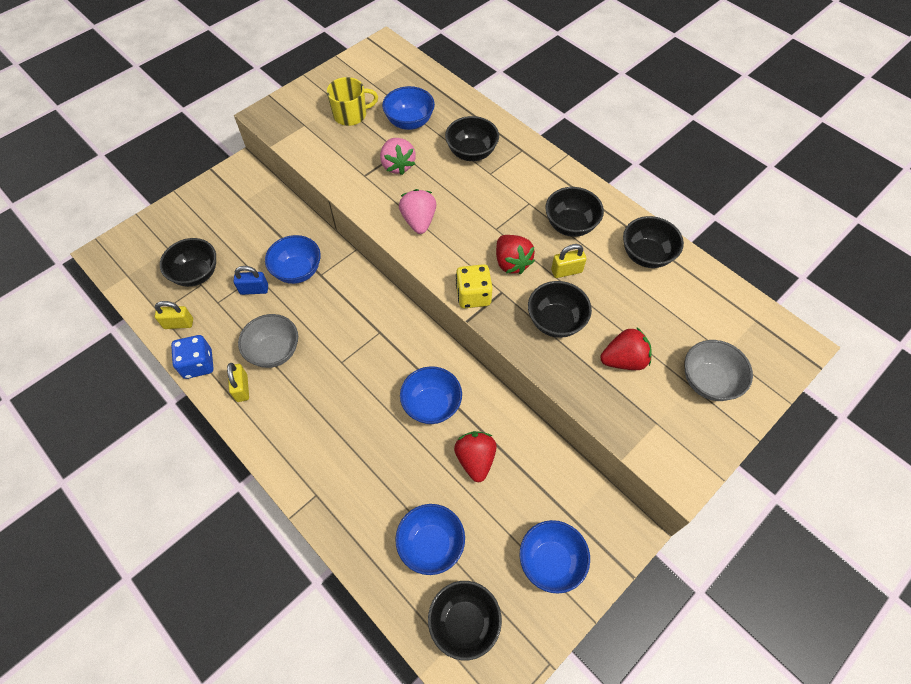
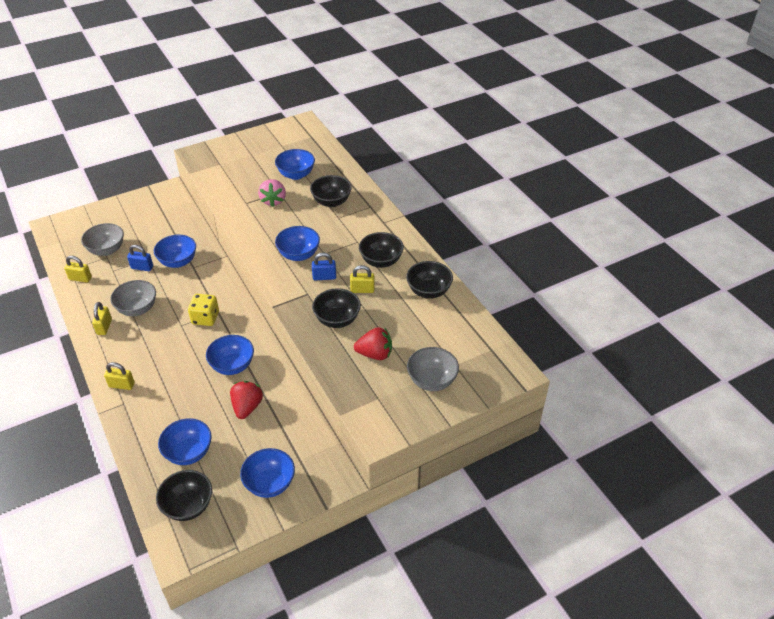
camera: 15 degrees right, 15 degrees down
(196, 274) = (107, 250): black bowl -> grey bowl
(198, 364) = (82, 306): blue dice -> none
(302, 468) = (122, 385): none -> yellow padlock
(351, 115) = (256, 163): yellow mug -> none
(419, 221) = (270, 238): pink strawberry -> none
(465, 237) = (299, 255): none -> blue bowl
(473, 295) = (285, 292): yellow dice -> yellow dice (205, 318)
(511, 263) = (324, 277): red strawberry -> blue padlock

